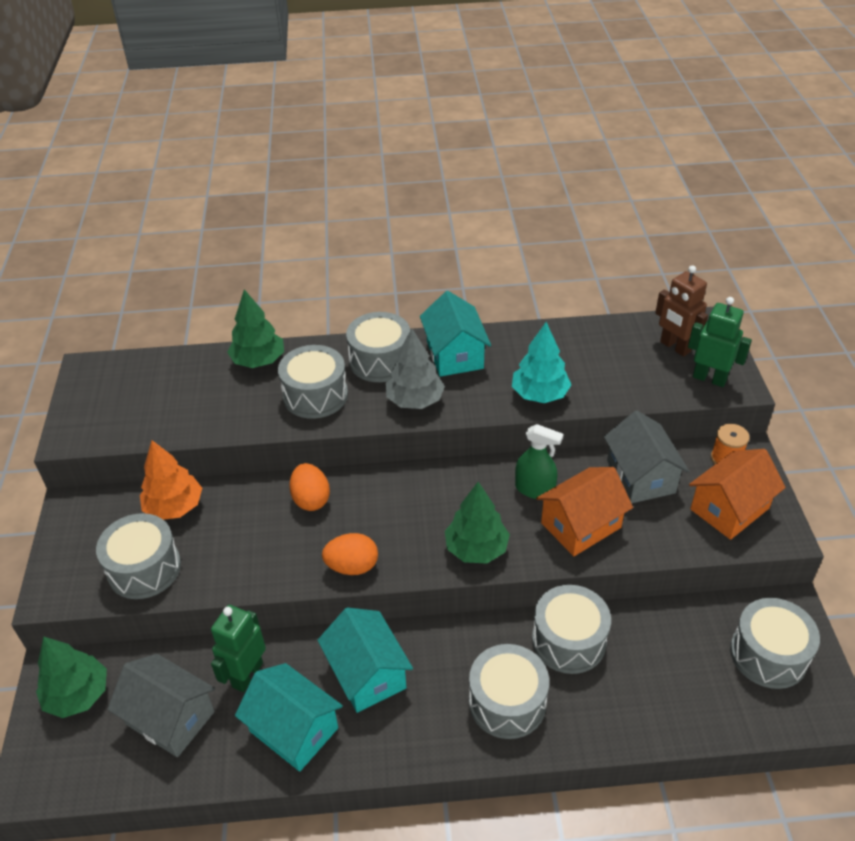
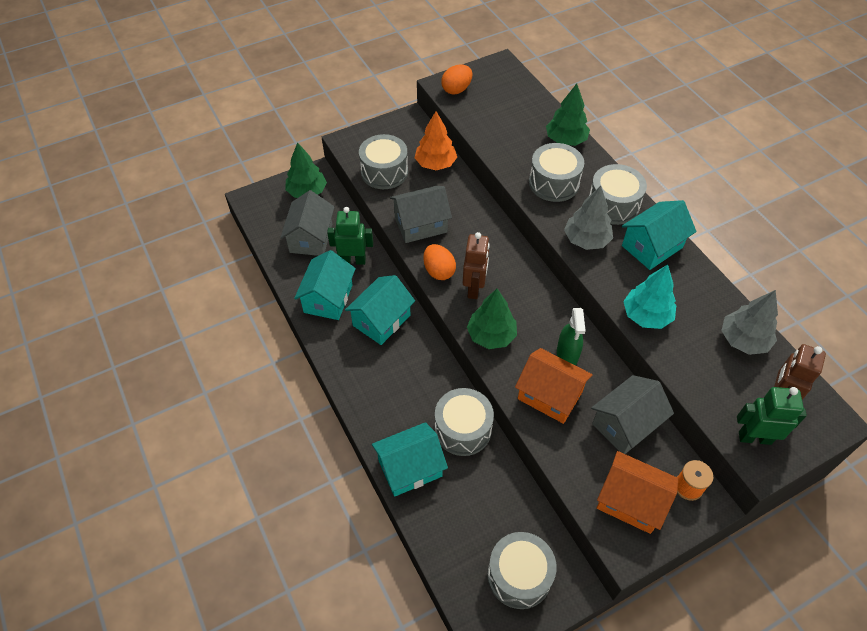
camera: 65 degrees right, 10 degrees up
(265, 559) = (421, 225): none -> grey house
(311, 499) = (480, 227): orange egg -> orange egg (456, 89)
(399, 540) = (474, 288): none -> brown robot
(507, 702) = (396, 406): grey drum -> none
(600, 340) = (743, 340): none -> grey tree
(601, 718) = (410, 468): none -> turquoise house
(709, 378) = (754, 437): green robot -> green robot turned 90 degrees counterclockwise

